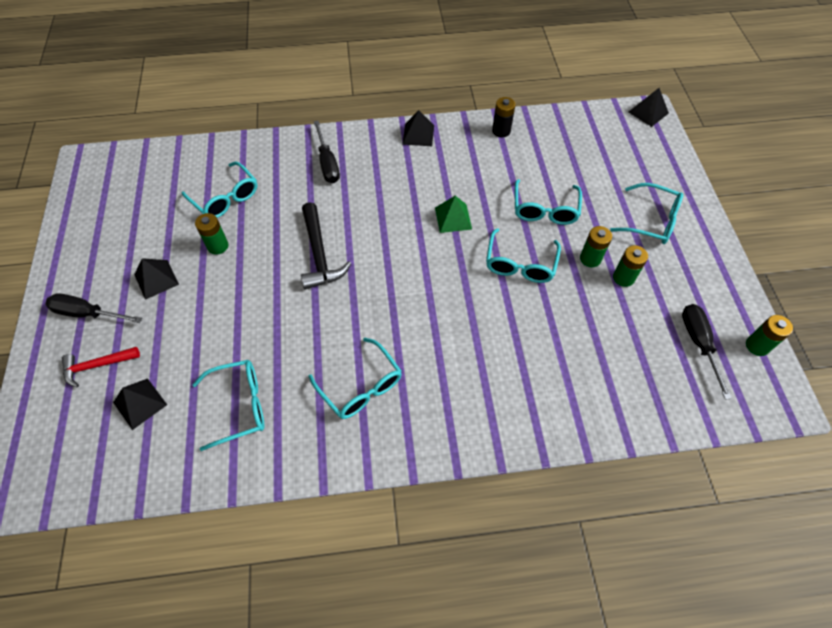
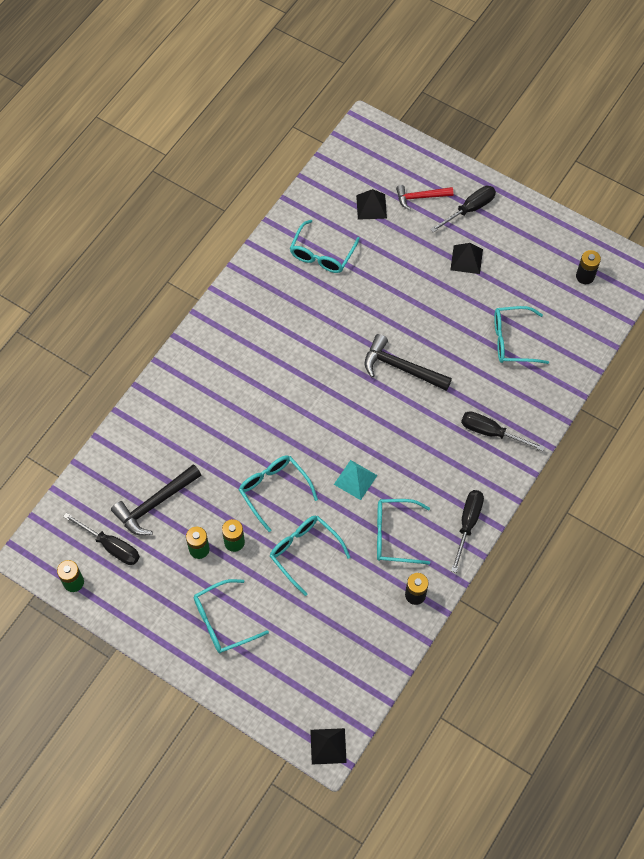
camera: 130 degrees right, 5 degrees up
(97, 366) = (420, 197): red hammer -> red hammer turned 120 degrees counterclockwise
(116, 188) = (585, 276): none -> black battery
(218, 246) = (466, 310): green battery -> none
(361, 387) = (274, 324): turquoise glasses -> turquoise glasses (394, 535)
(418, 134) = (467, 524): black pyramid -> black screwdriver
(453, 218) = (355, 479): green pyramid -> turquoise pyramid
(628, 341) = (155, 504): none -> black hammer

